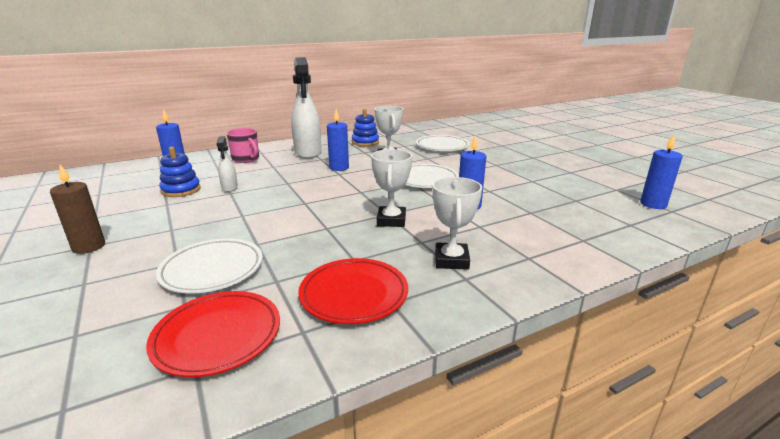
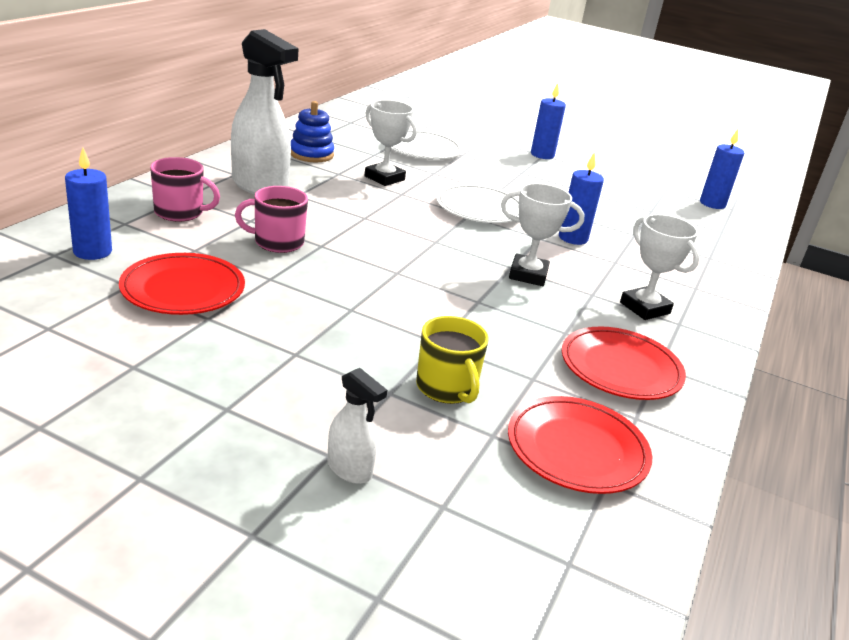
camera: 40 degrees left, 5 degrees up
(89, 247) = (228, 410): brown candle -> none
(181, 190) = (183, 290): blue stacking toy -> red plate
(212, 269) = (447, 388): white plate -> yellow mug
(229, 188) = (253, 270): white spray bottle -> white spray bottle (350, 469)
(267, 178) = (277, 242): none -> pink mug
(339, 168) = (348, 207): blue candle -> blue candle (542, 155)
(391, 220) = (528, 275): white trophy -> white trophy turned 45 degrees counterclockwise

